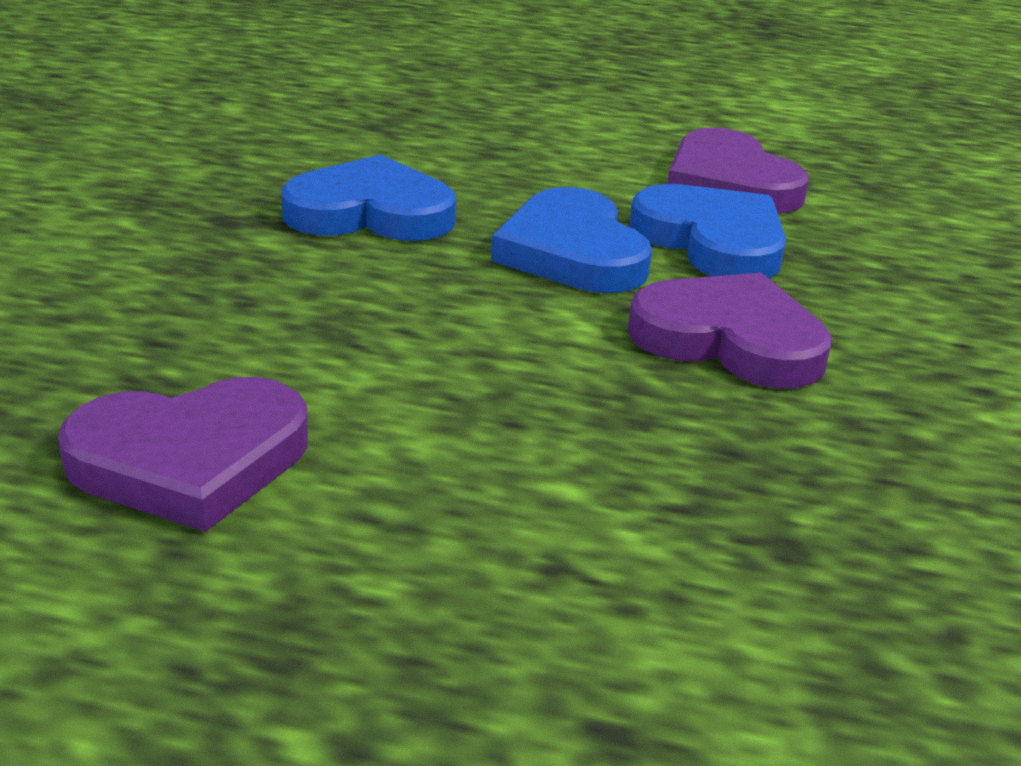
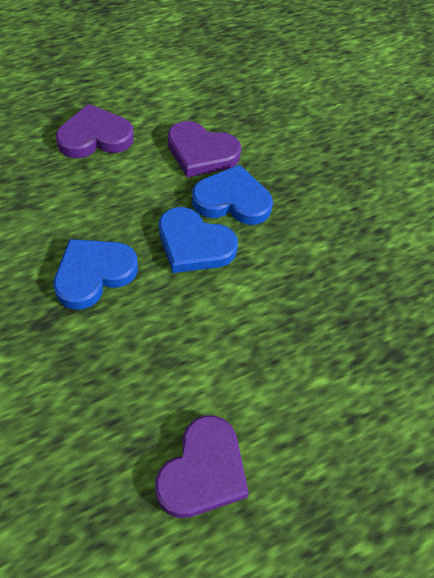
camera: 45 degrees left, 25 degrees up
(730, 340) = (292, 260): purple heart -> purple heart (95, 137)

